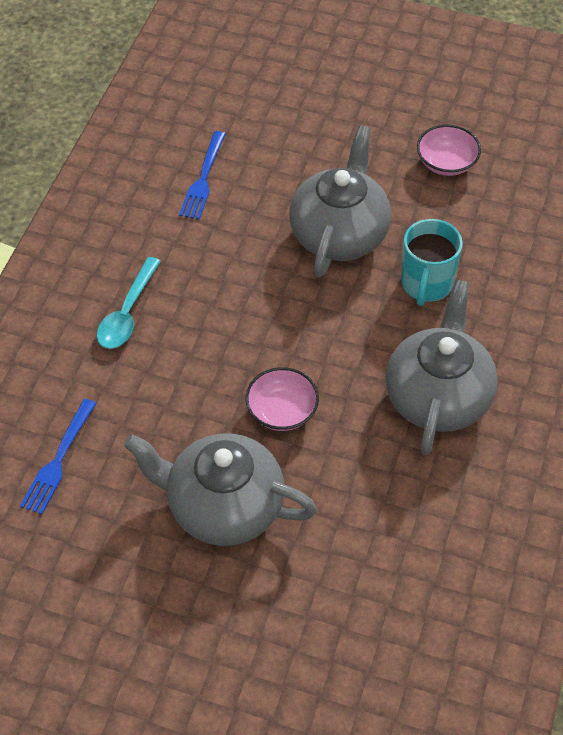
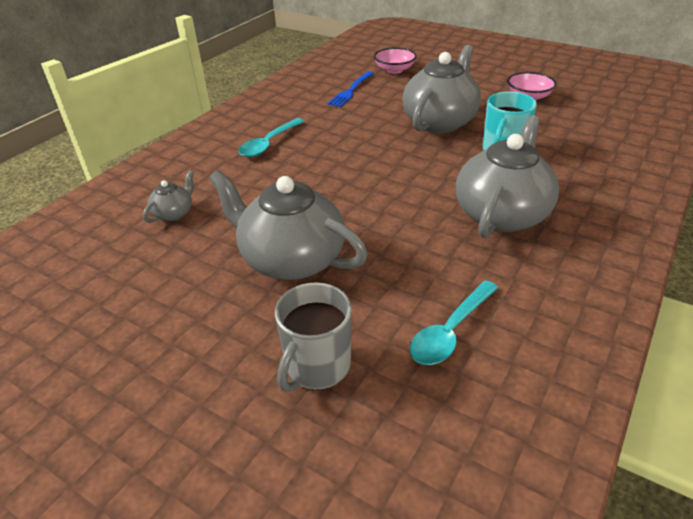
camera: 15 degrees right, 15 degrees down
(58, 460) = (174, 213): blue fork -> grey teapot
(282, 411) = (364, 207): pink bowl -> pink bowl (394, 70)
(292, 636) = (317, 367): none -> grey mug
(409, 570) = (450, 331): none -> turquoise spoon

